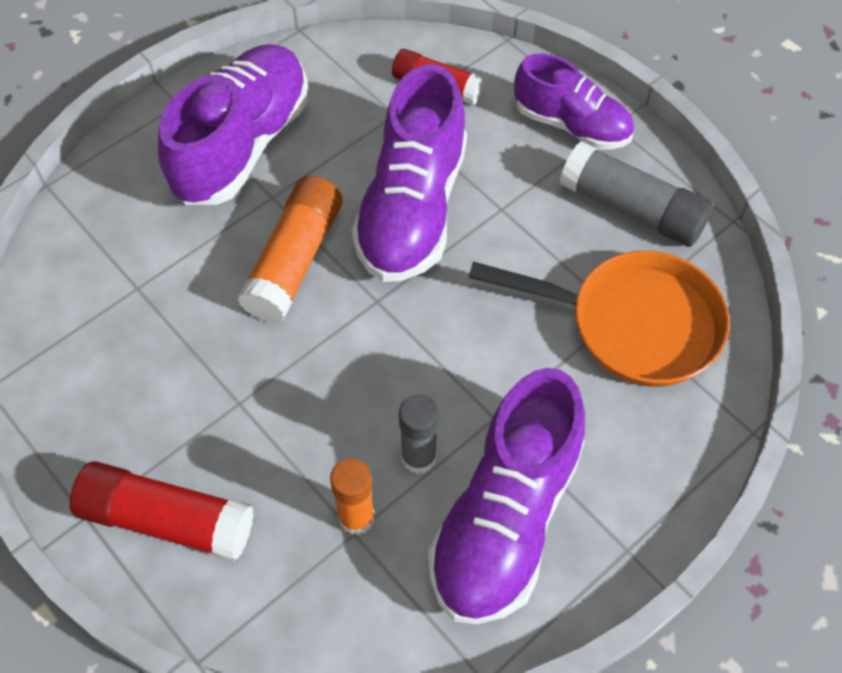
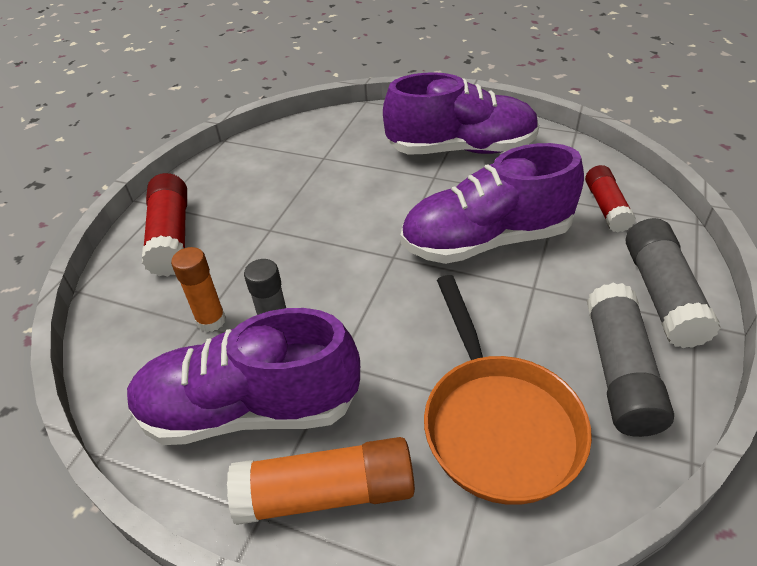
camera: 65 degrees right, 15 degrees down
(294, 261) = (393, 206): orange glue stick -> orange glue stick (326, 493)
(571, 125) = (661, 294): purple shoe -> grey glue stick

